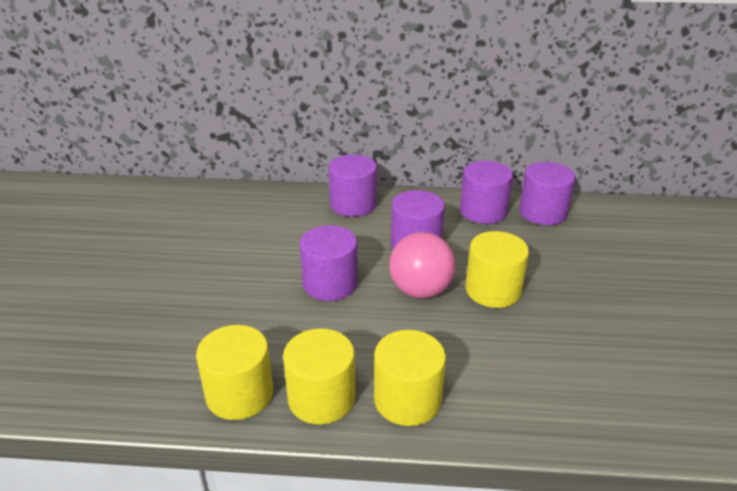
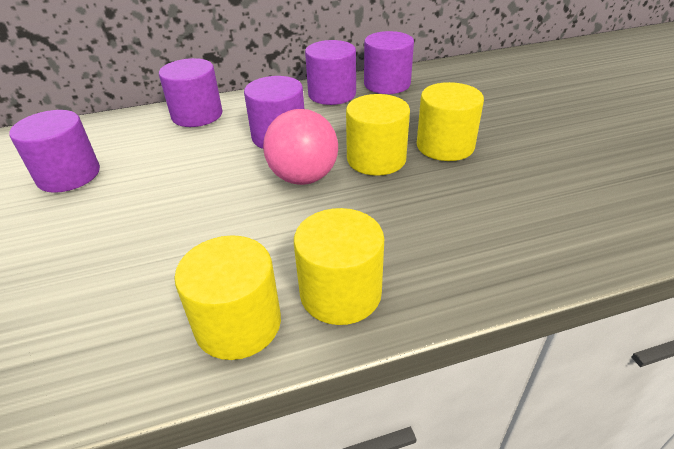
camera: 20 degrees left, 5 degrees up
(239, 394) = (128, 353): yellow cylinder -> yellow cylinder (445, 146)
(330, 283) = (200, 195): purple cylinder -> purple cylinder (69, 175)

